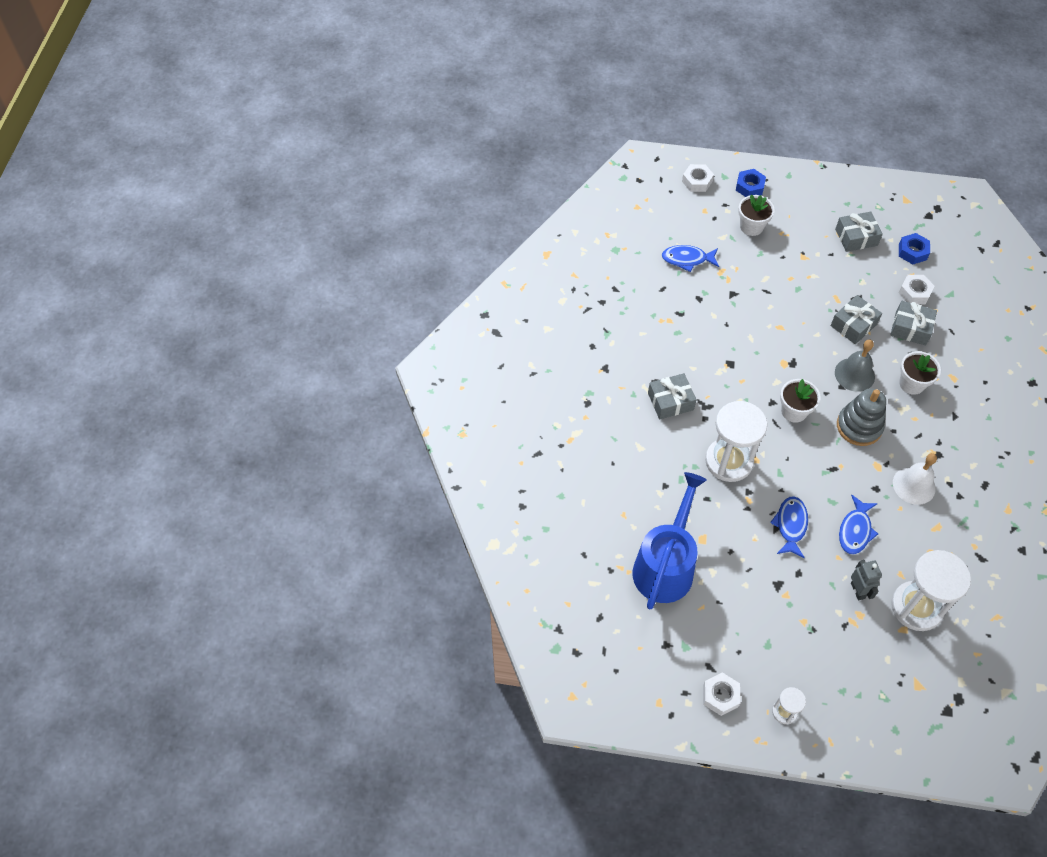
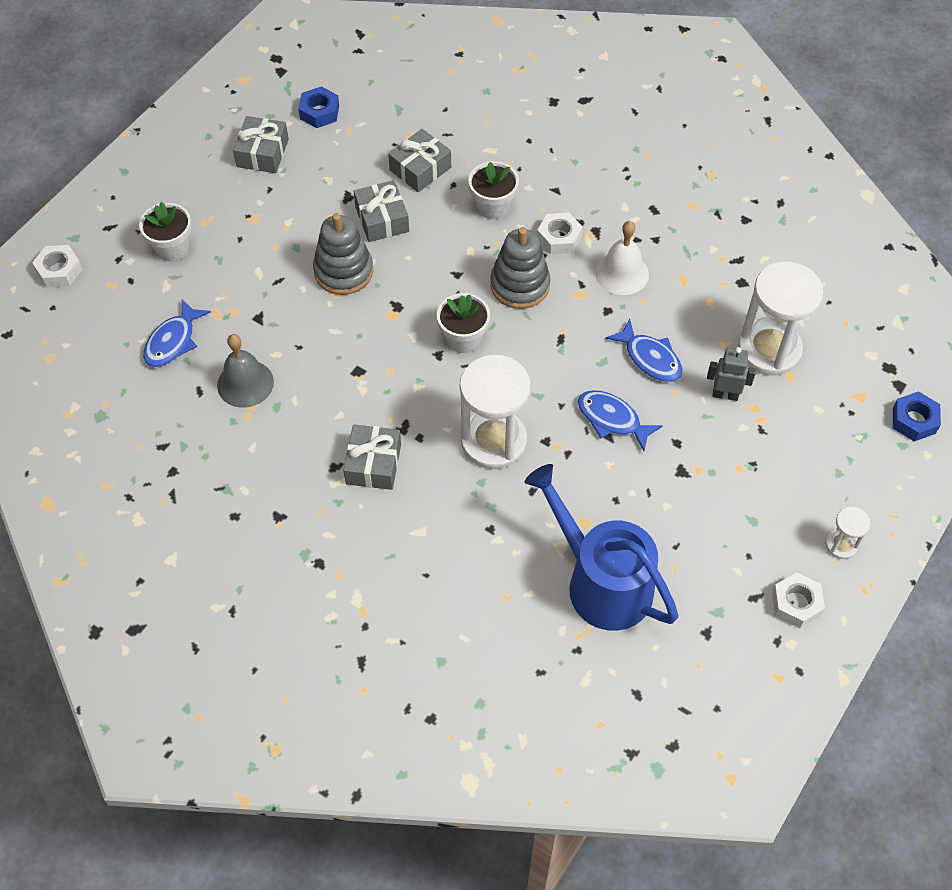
camera: 65 degrees left, 0 degrees up
(749, 187) = (111, 219): blue nut -> blue nut (914, 420)
(798, 322) = (343, 271): none -> grey stacking toy
(854, 374) = (449, 253): grey bell -> grey bell (245, 383)
(914, 292) = (375, 140): white nut -> white nut (559, 238)

